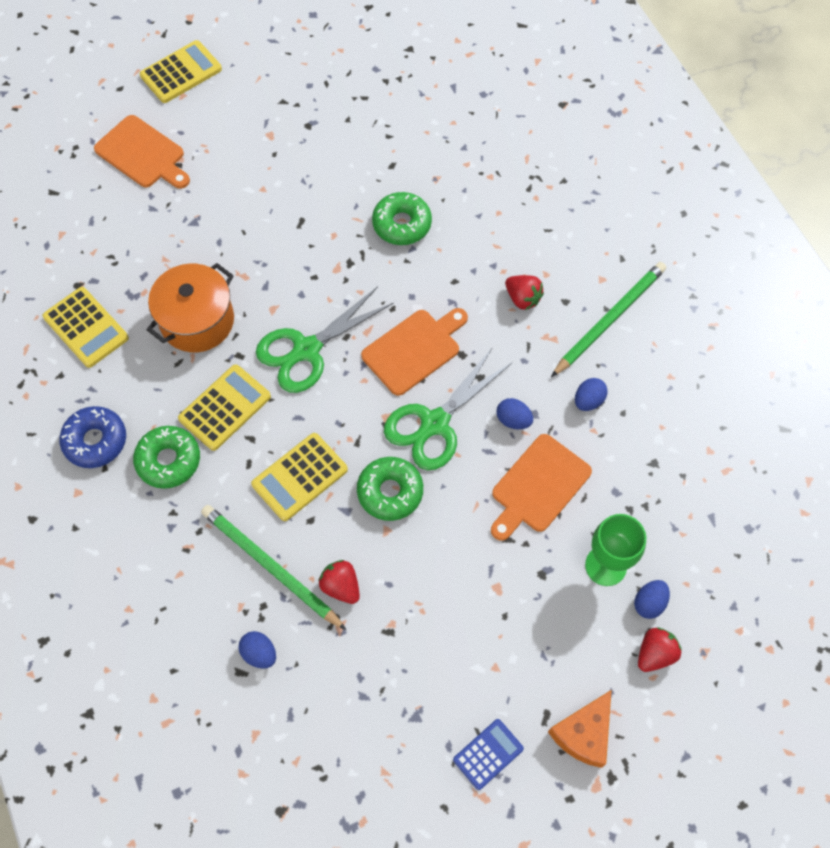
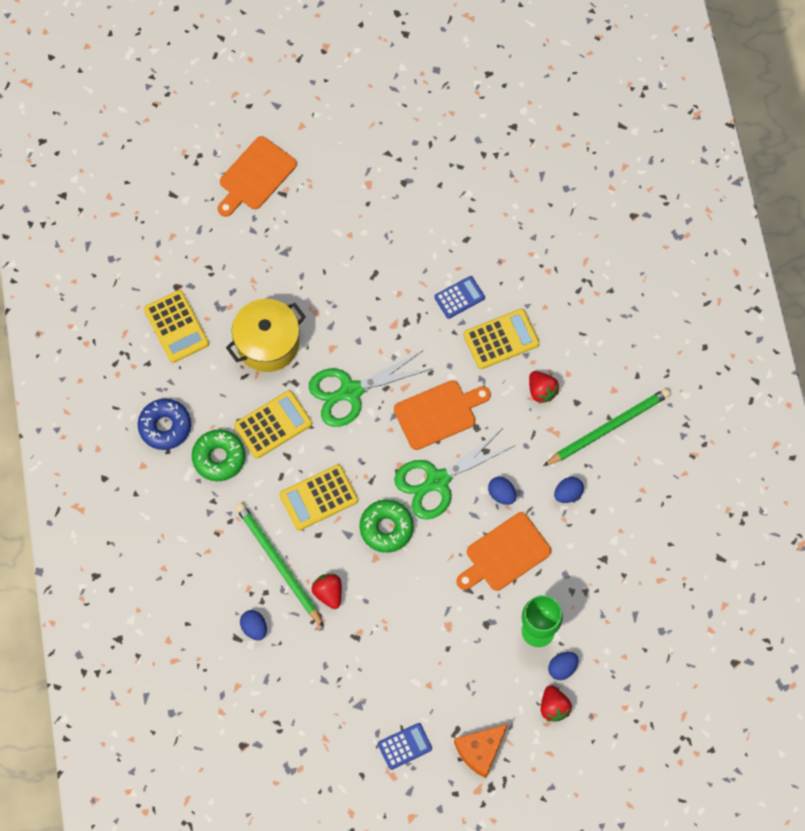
camera: 15 degrees right, 5 degrees up
(142, 154) = (255, 176): orange cutting board -> orange cutting board turned 75 degrees clockwise
(181, 72) = (305, 102): yellow calculator -> yellow calculator (501, 339)
(197, 321) = (267, 343): orange pot -> yellow pot
(402, 224) = (459, 297): green donut -> blue calculator
(655, 653) = (553, 707): red strawberry -> red strawberry turned 105 degrees clockwise

